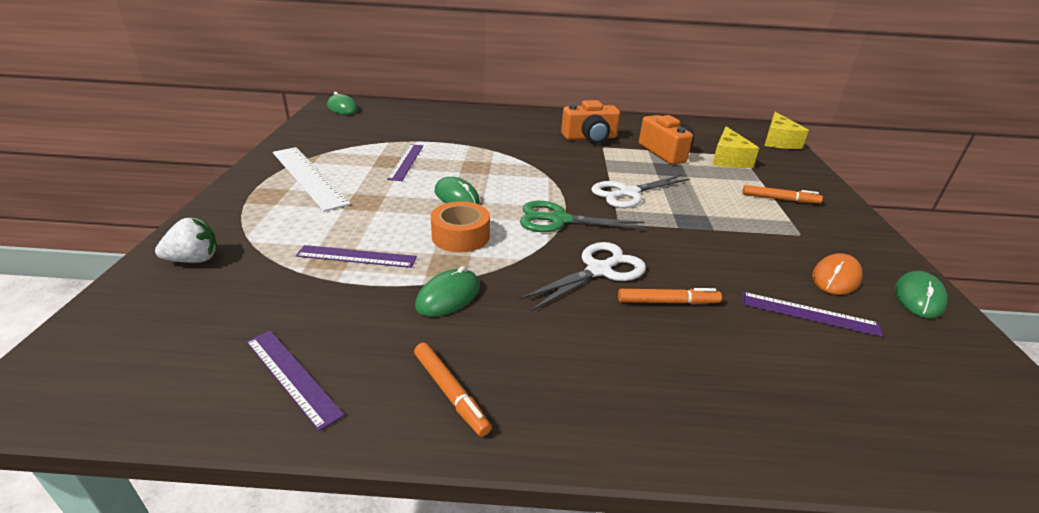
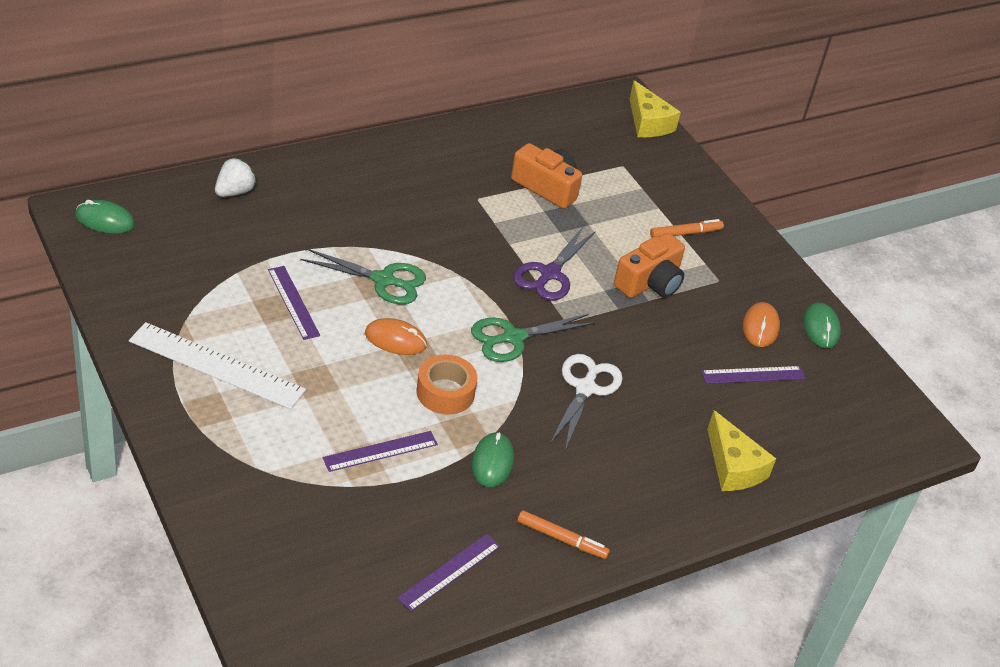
camera: 35 degrees left, 10 degrees up
(194, 260) = (246, 510): white strawberry -> white strawberry (234, 192)
(292, 376) = (449, 572): purple ruler -> purple ruler turned 60 degrees counterclockwise
(456, 196) = (395, 340): green mouse -> orange mouse
(486, 167) = (383, 280): none -> green scissors
(590, 138) = (452, 184): orange camera -> orange camera (650, 283)
(628, 193) = (550, 274): white scissors -> purple scissors
(667, 302) = (653, 402): orange marker -> none
(728, 159) = (613, 177): yellow cheese -> yellow cheese (733, 466)

